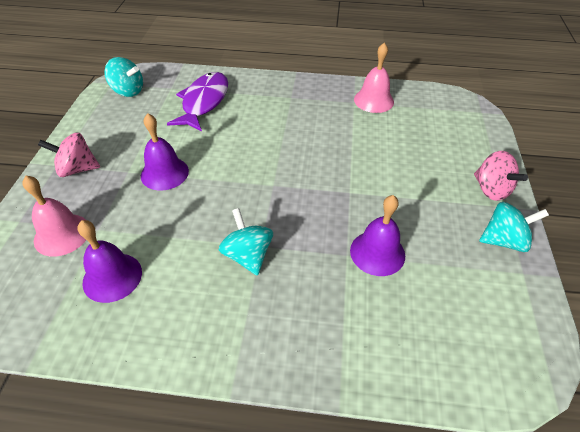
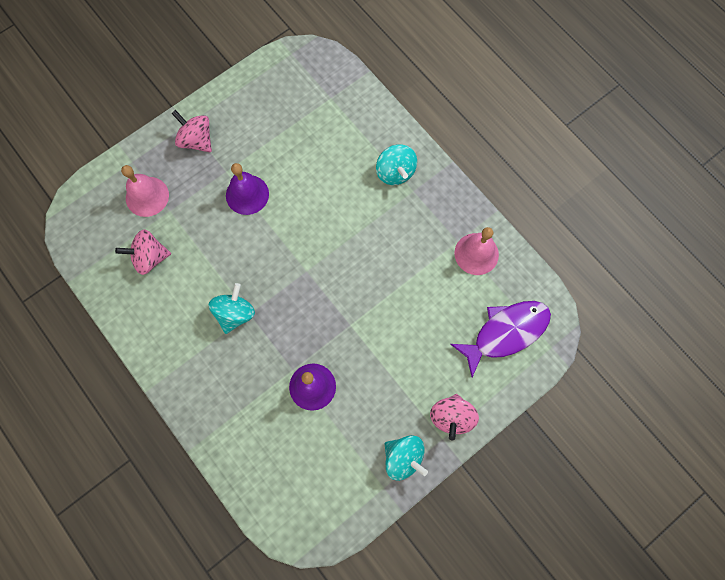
camera: 45 degrees right, 25 degrees up
(112, 277) = (150, 257): purple bell -> pink spinning top
(128, 91) = (295, 75): turquoise spinning top -> turquoise spinning top (395, 172)
(204, 102) = (340, 138): purple fish -> purple fish (506, 332)

